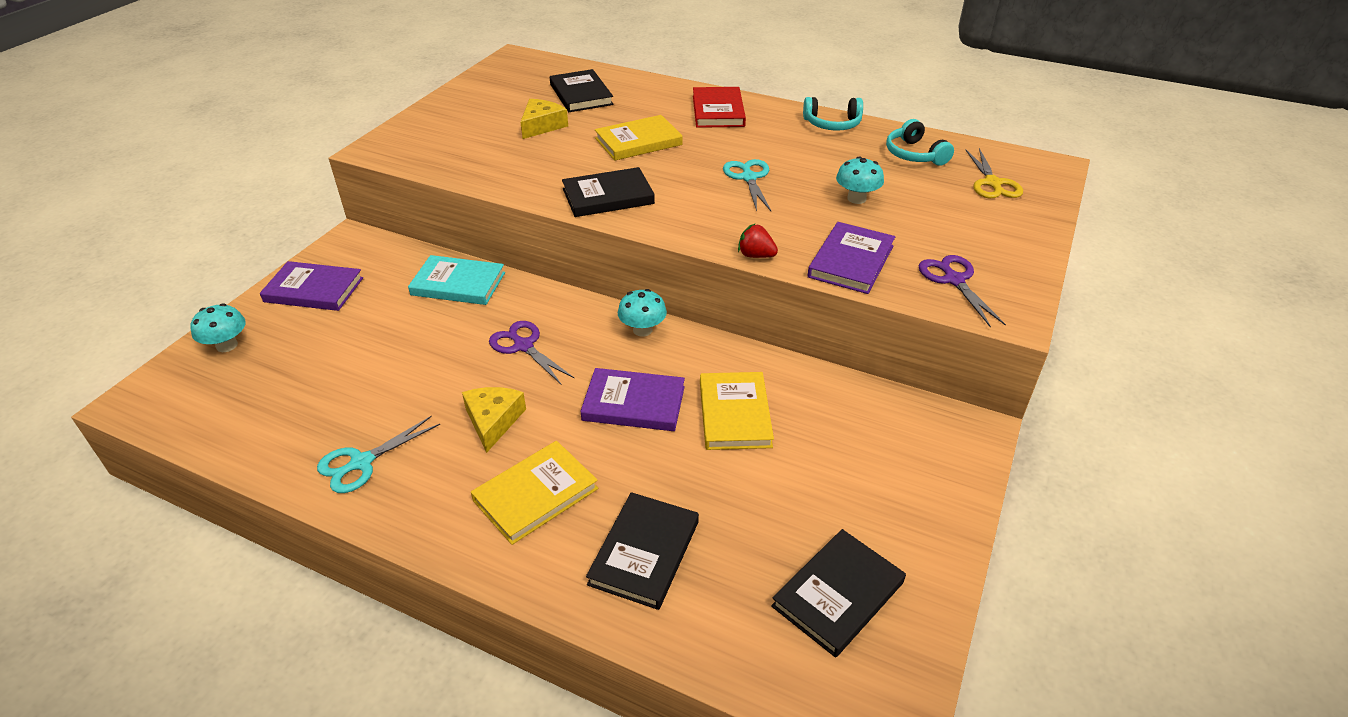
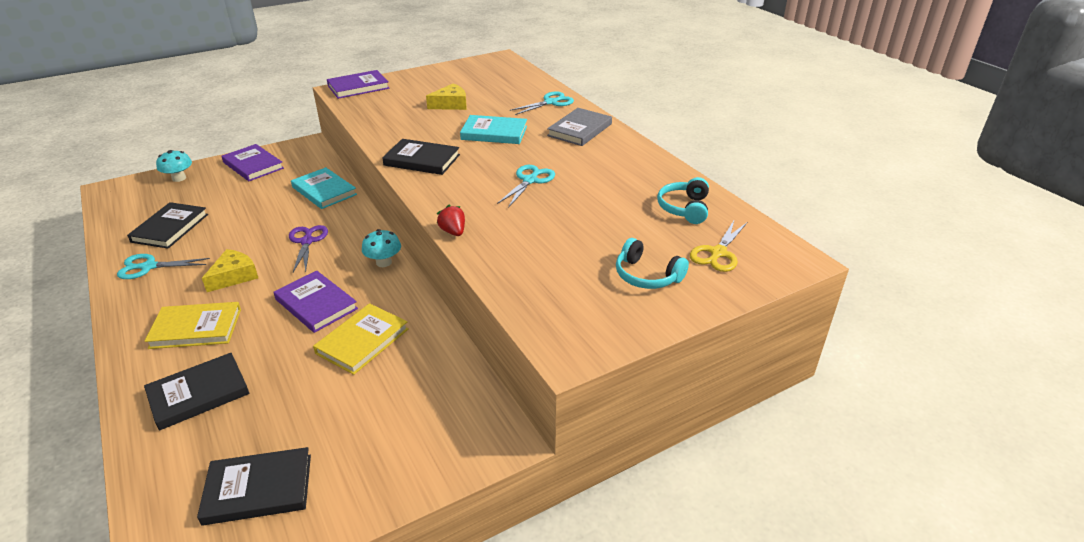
camera: 35 degrees right, 5 degrees down
(581, 94) = (505, 92): black book -> black book (170, 228)
(638, 141) = (494, 133): yellow book -> turquoise book
(646, 91) = (551, 102): none -> turquoise scissors
(718, 111) = (579, 130): red book -> grey book
(832, 124) = (652, 165): turquoise headphones -> turquoise headphones (646, 276)
(851, 261) = (511, 263): purple book -> purple book (358, 87)
(856, 198) = (585, 222): turquoise mushroom -> none
(953, 280) = (566, 308): purple scissors -> none

